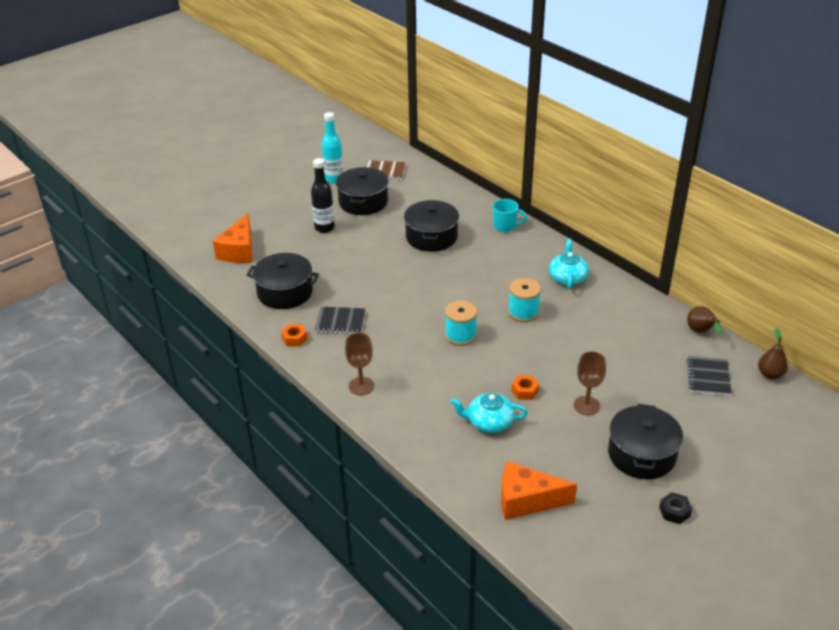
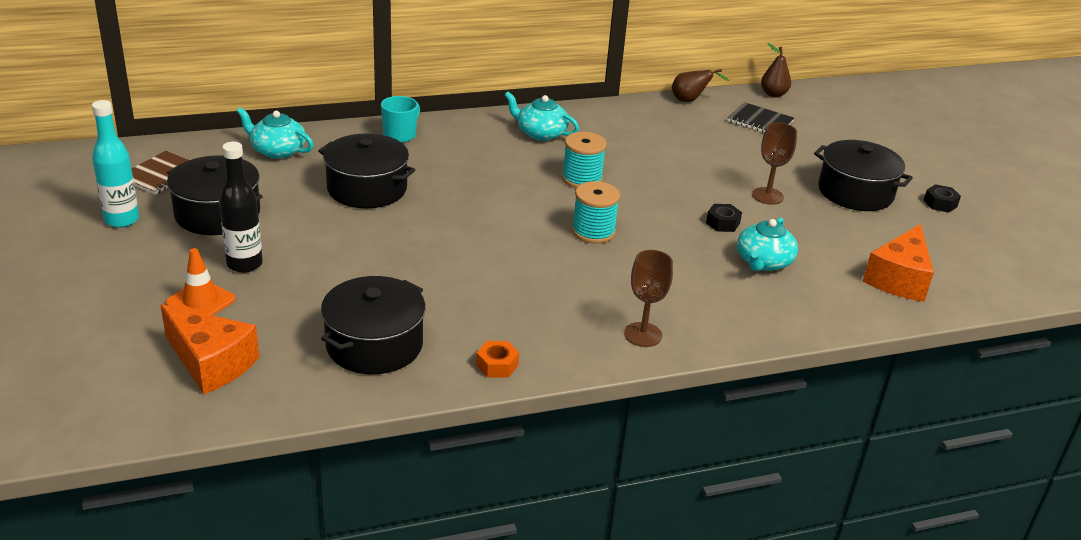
camera: 70 degrees left, 5 degrees down
(284, 228) = (200, 301): none -> orange traffic cone
(340, 321) = (490, 313): black notebook -> none
(443, 194) = (277, 150): none -> turquoise teapot
(524, 391) = (722, 223): orange nut -> black nut

